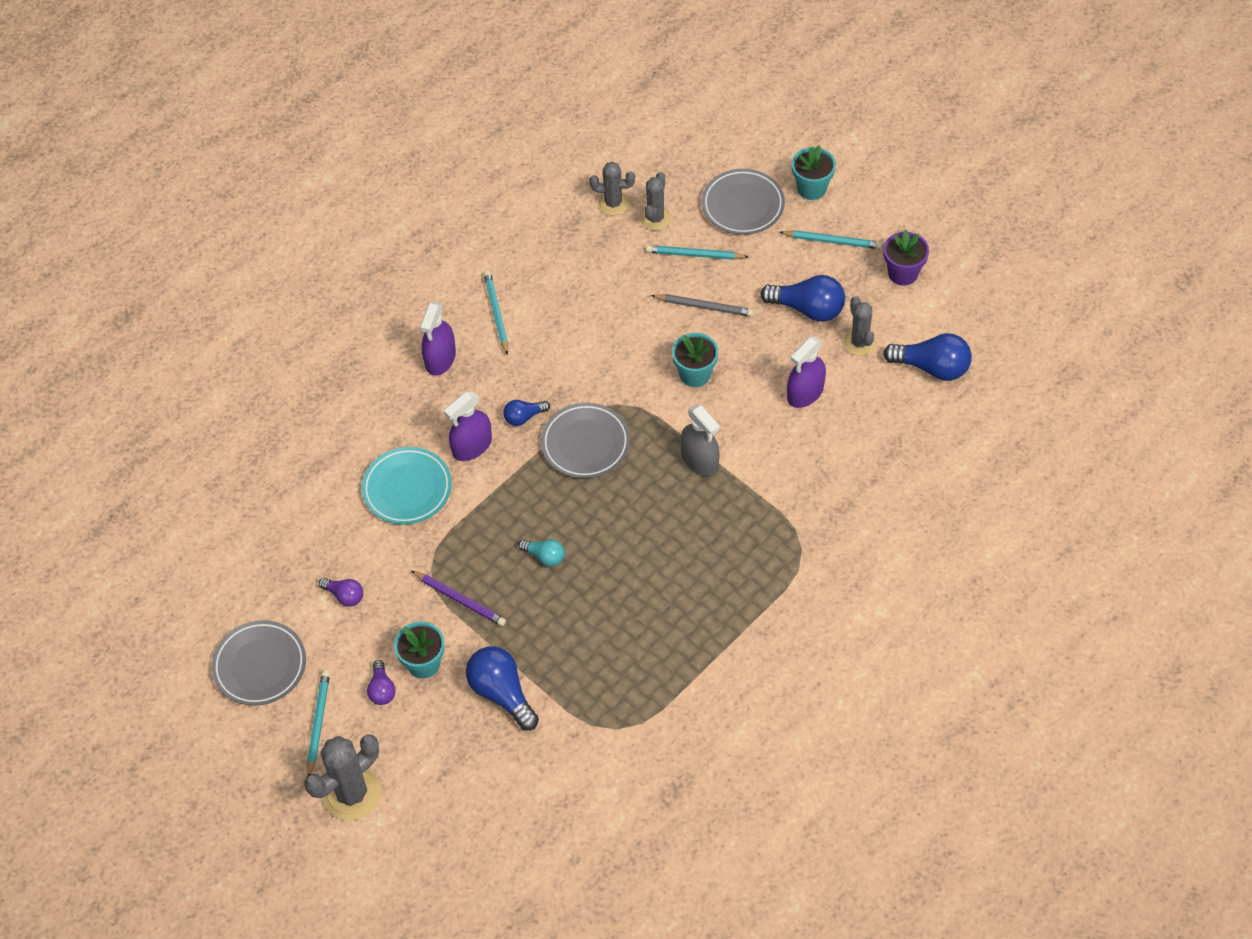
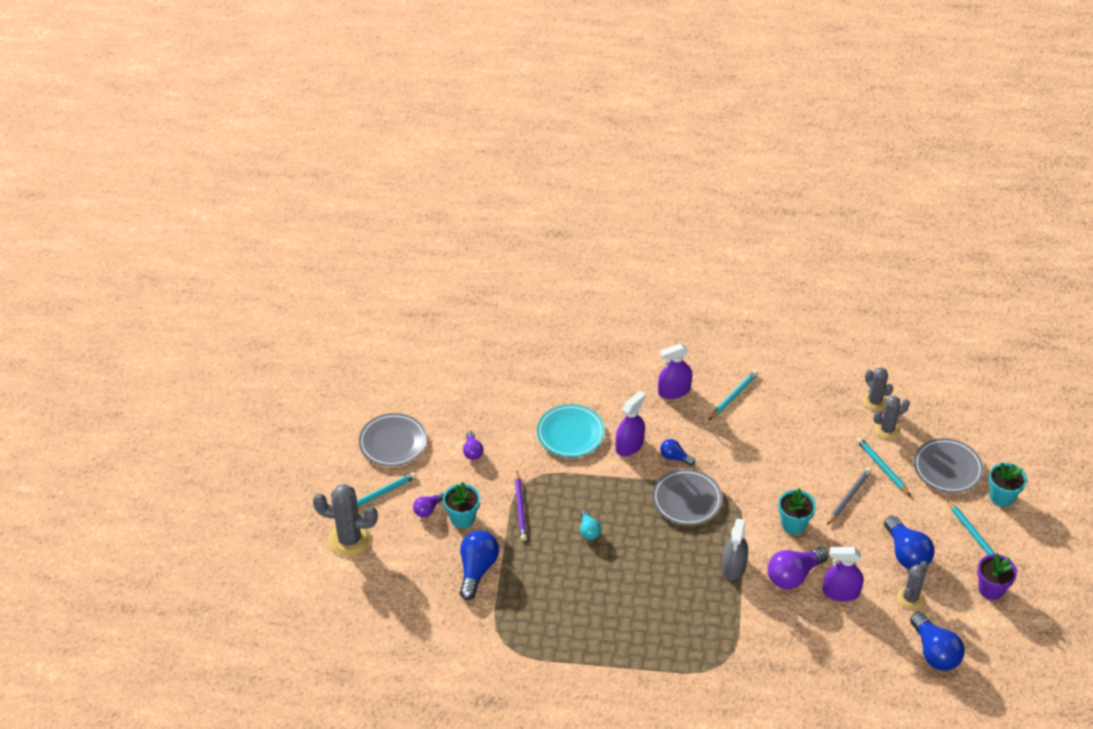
camera: 50 degrees right, 10 degrees down
(472, 446) = (629, 445): purple spray bottle -> purple spray bottle turned 120 degrees clockwise
(704, 307) = (849, 497): grey pencil -> grey pencil turned 120 degrees counterclockwise
(753, 418) = (793, 575): none -> purple light bulb

